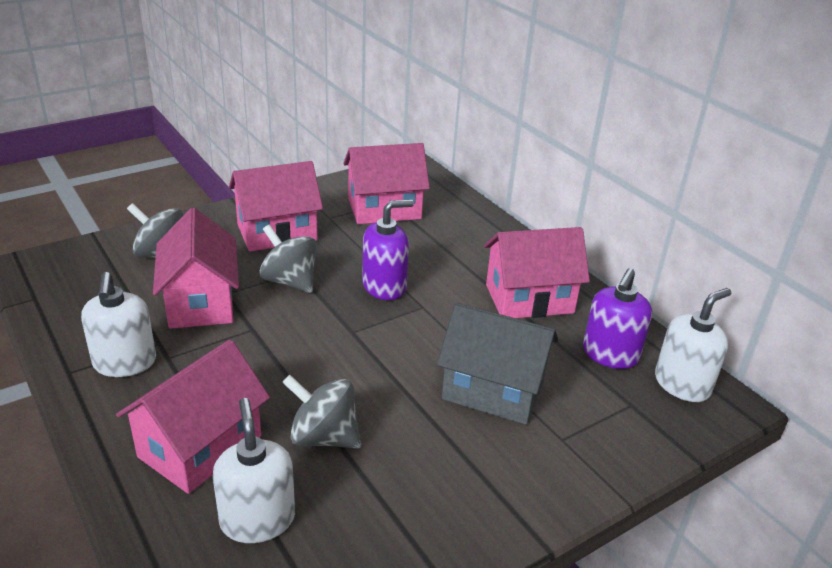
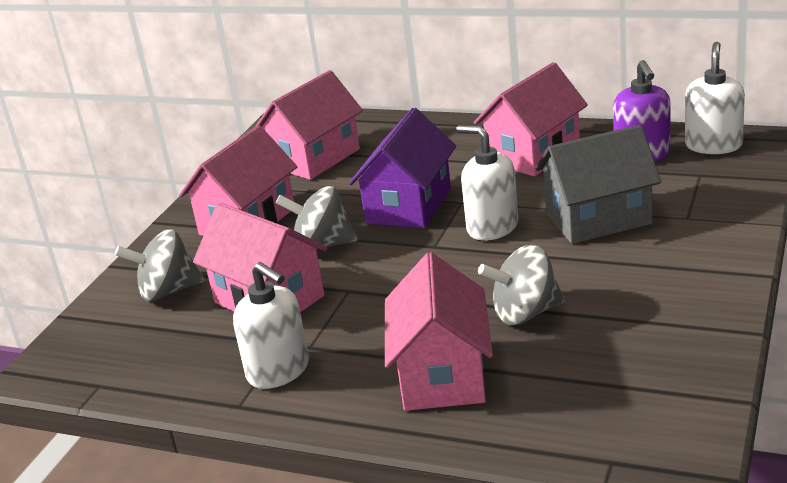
camera: 30 degrees left, 5 degrees down
(257, 519) = (561, 382): white soap dispenser -> white soap dispenser (492, 227)
(384, 286) = (409, 206): purple soap dispenser -> purple house

